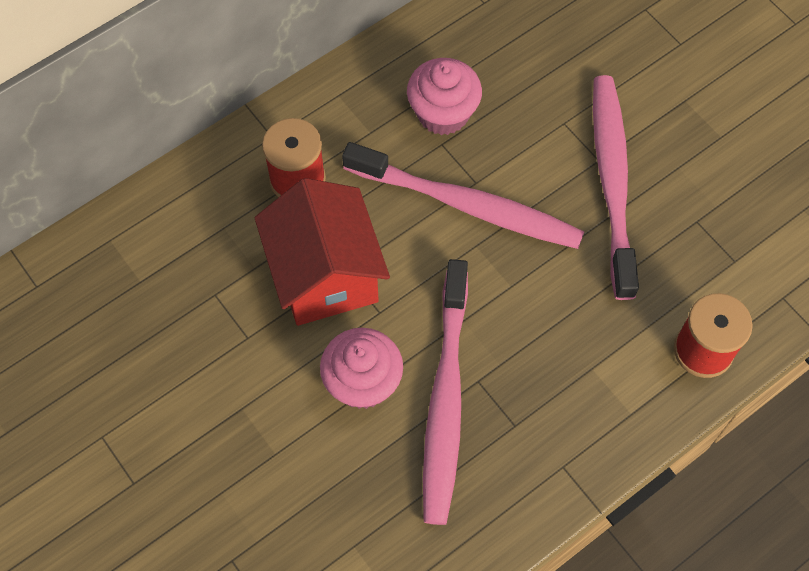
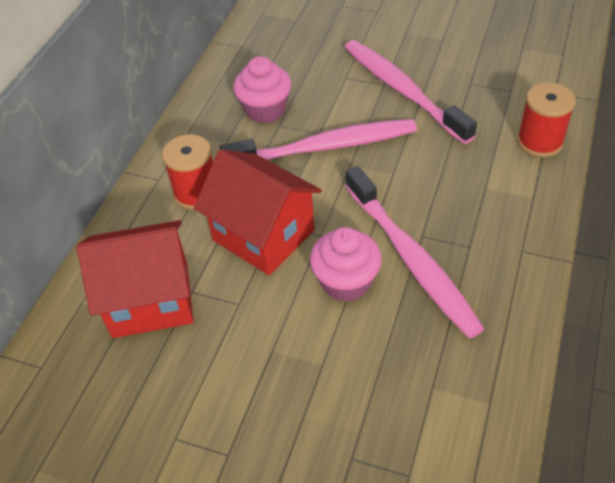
camera: 30 degrees left, 15 degrees down
(172, 279) = (151, 300): none -> red house

